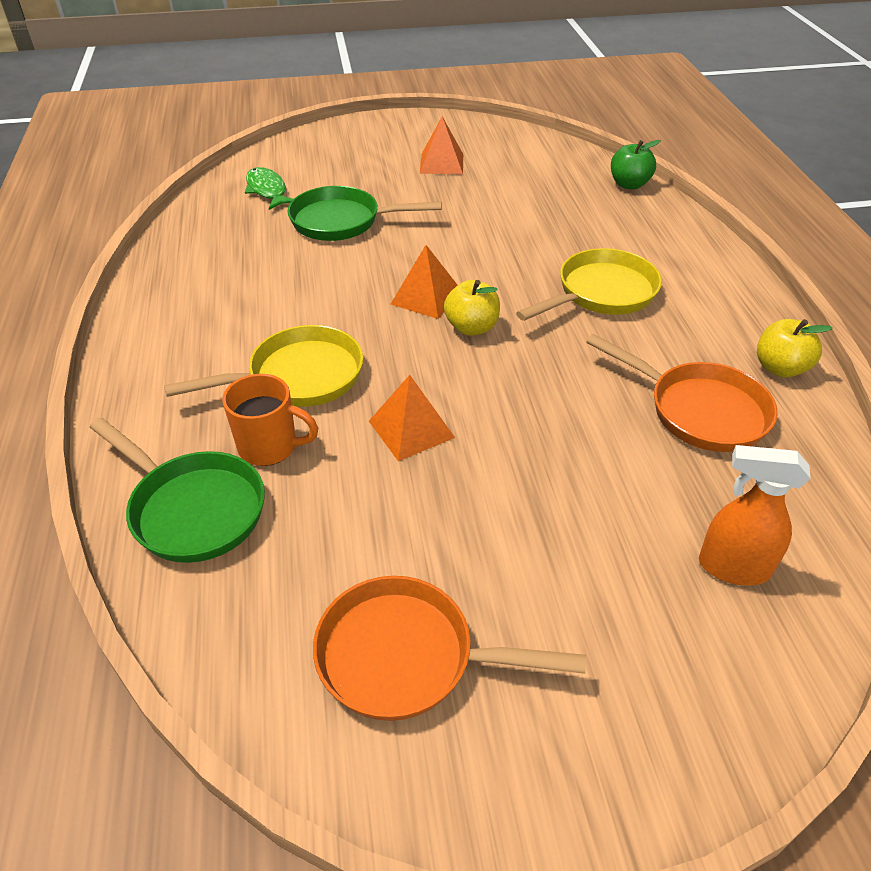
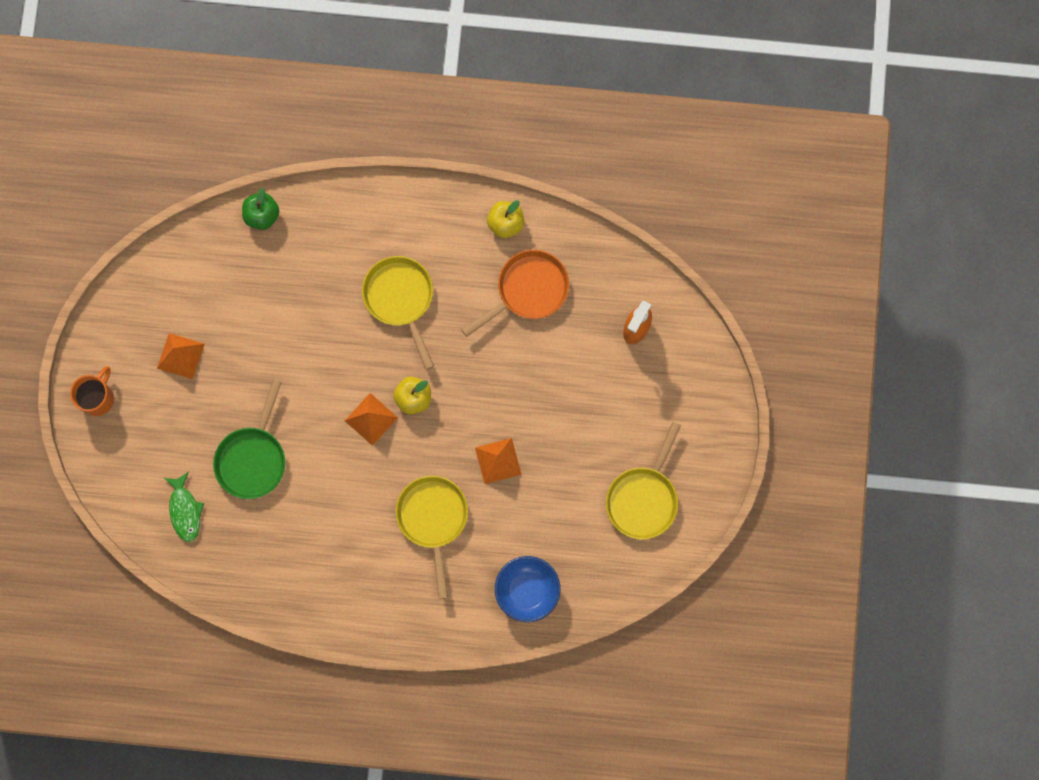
camera: 75 degrees left, 35 degrees up
(193, 509) = (527, 590): green pan -> blue bowl
(267, 190) = (185, 510): green fish -> green fish turned 90 degrees counterclockwise
(270, 447) = (490, 544): orange mug -> orange mug (98, 398)
(406, 657) = (643, 498): orange pan -> yellow pan

